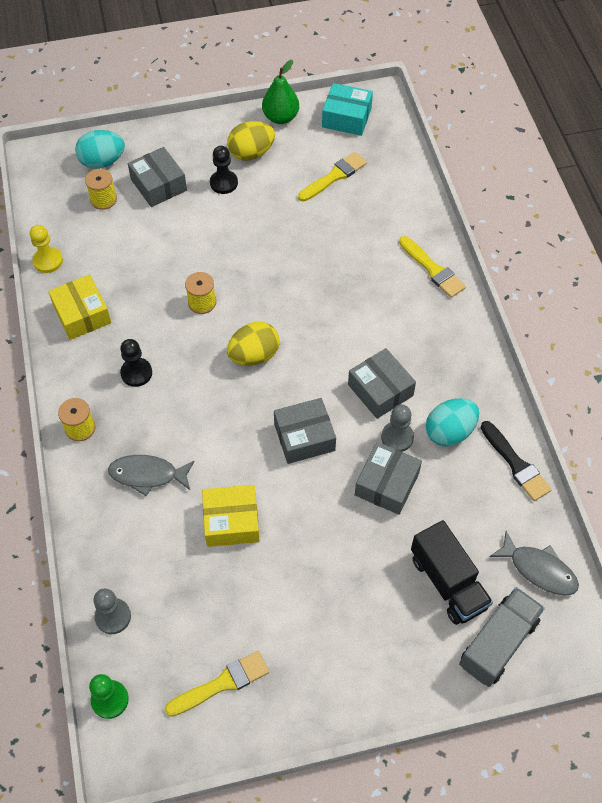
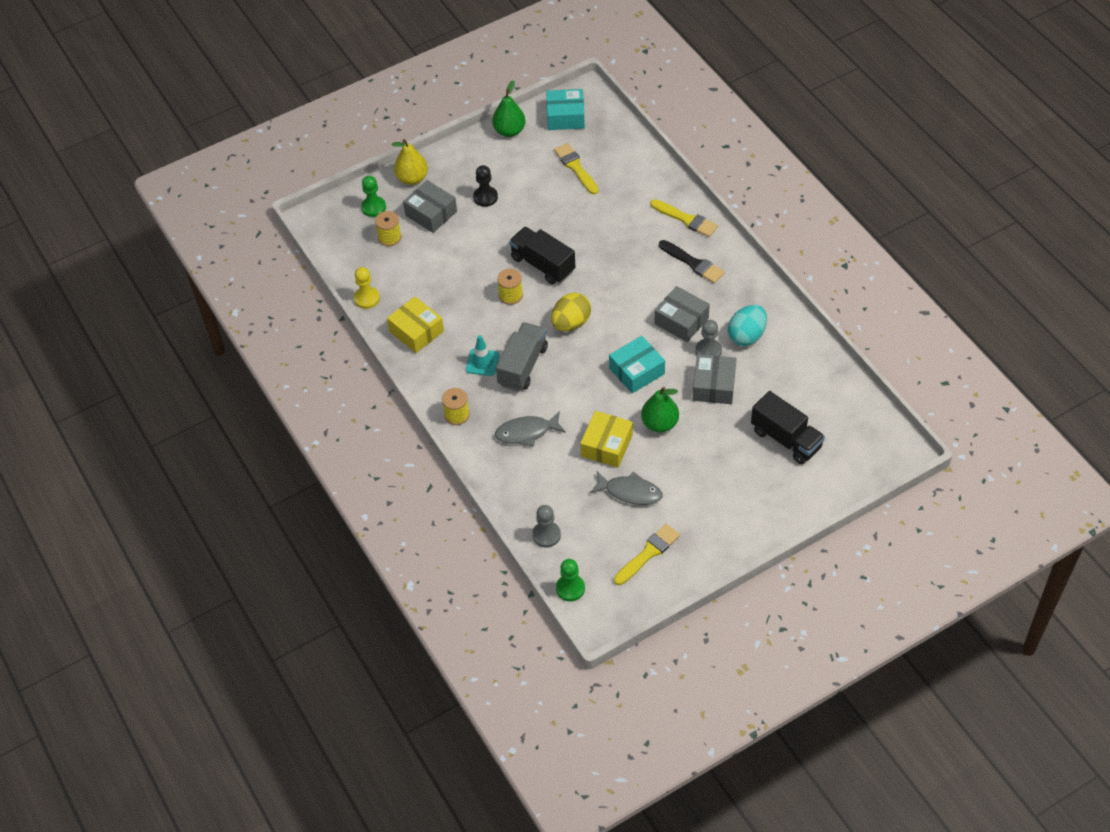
camera: 15 degrees left, 5 degrees down
(102, 162) = (373, 207): turquoise egg -> green pawn
(136, 373) = (482, 362): black pawn -> turquoise traffic cone
(156, 141) = (412, 178): none -> yellow pear
(231, 521) = (606, 445): yellow box -> yellow box turned 45 degrees counterclockwise
(251, 153) = (498, 167): yellow egg -> none
(252, 277) = (543, 264): none -> black truck
(304, 437) = (637, 371): grey box -> turquoise box
(304, 513) = (659, 423): none -> green pear
(334, 176) = (575, 167): yellow brush -> yellow brush turned 60 degrees counterclockwise
(498, 643) = (837, 468): grey truck -> grey truck (522, 366)
(516, 464) = (805, 344): black brush -> black brush (693, 263)
(539, 569) = (849, 411): grey fish -> grey fish (630, 492)

